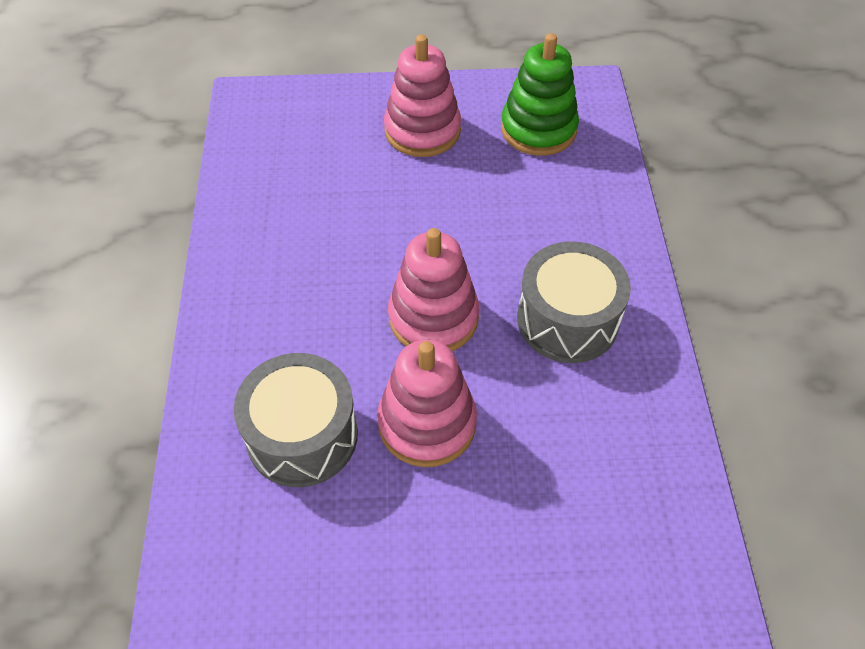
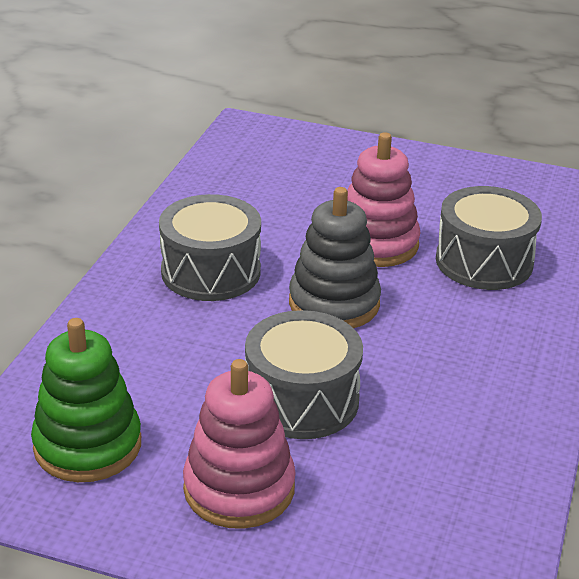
camera: 160 degrees left, 20 degrees down
(414, 207) = (301, 400): none -> grey drum
(433, 318) = (334, 303): pink stacking toy -> grey stacking toy

